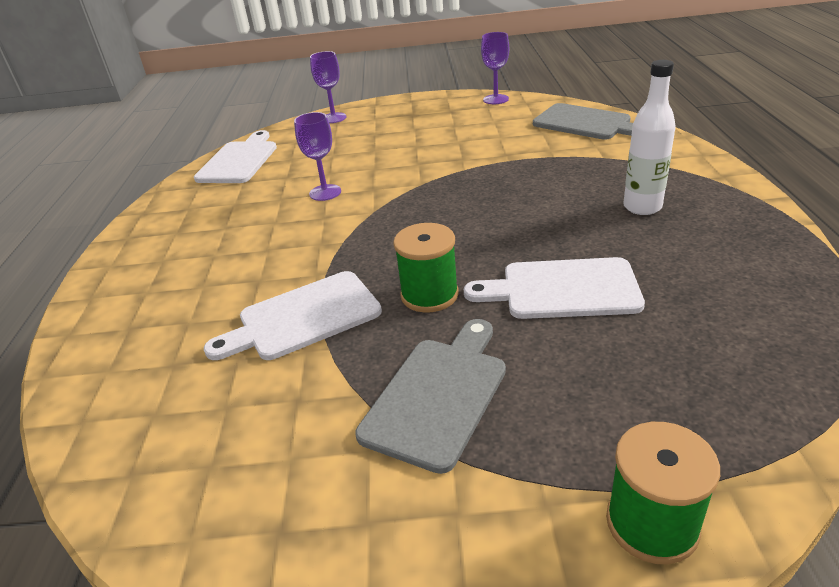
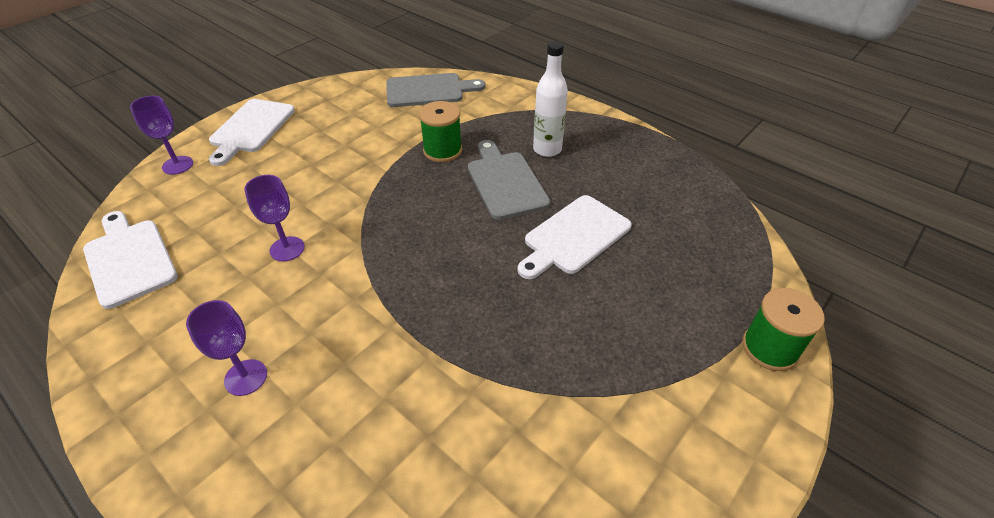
camera: 50 degrees left, 10 degrees up
(303, 318) = (432, 368): white cutting board -> white cutting board (251, 128)
(429, 295) = (499, 291): green spool -> green spool (442, 151)
(438, 395) = (597, 357): grey cutting board -> grey cutting board (505, 182)
(496, 99) = (325, 90): purple goblet -> purple goblet (246, 377)

